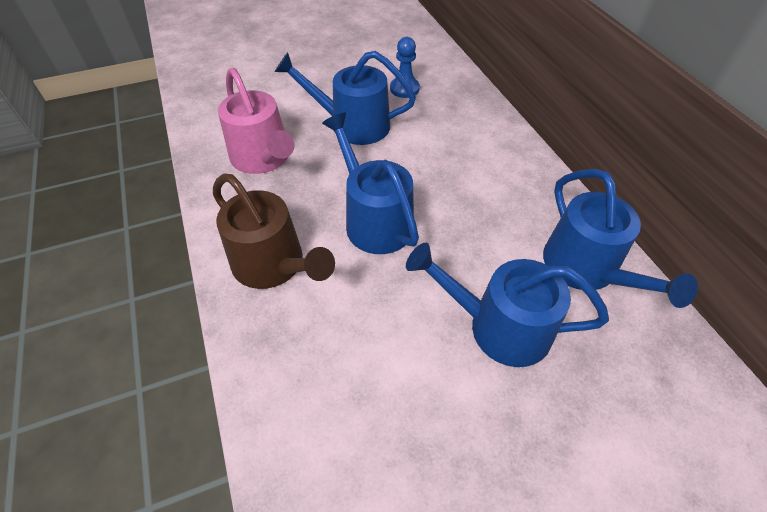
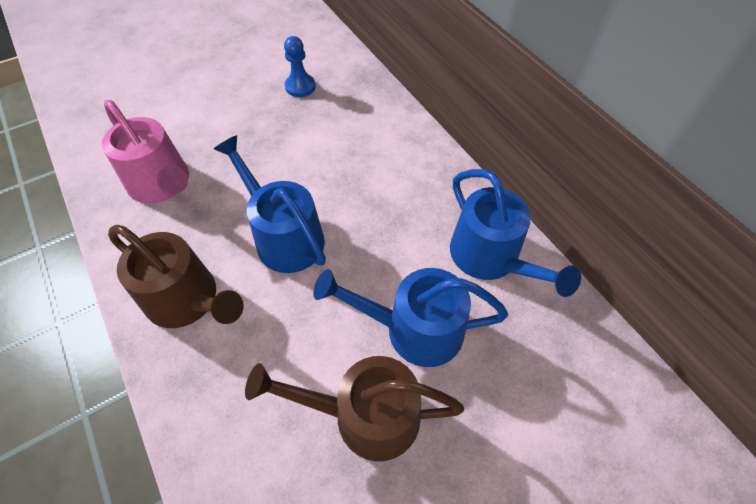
camera: 10 degrees left, 5 degrees up
(353, 125) = (251, 134): blue watering can -> none
(440, 403) = (365, 415): none -> brown watering can

